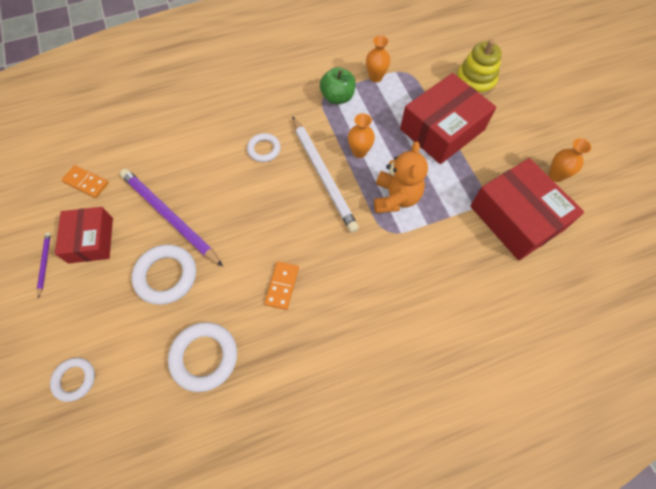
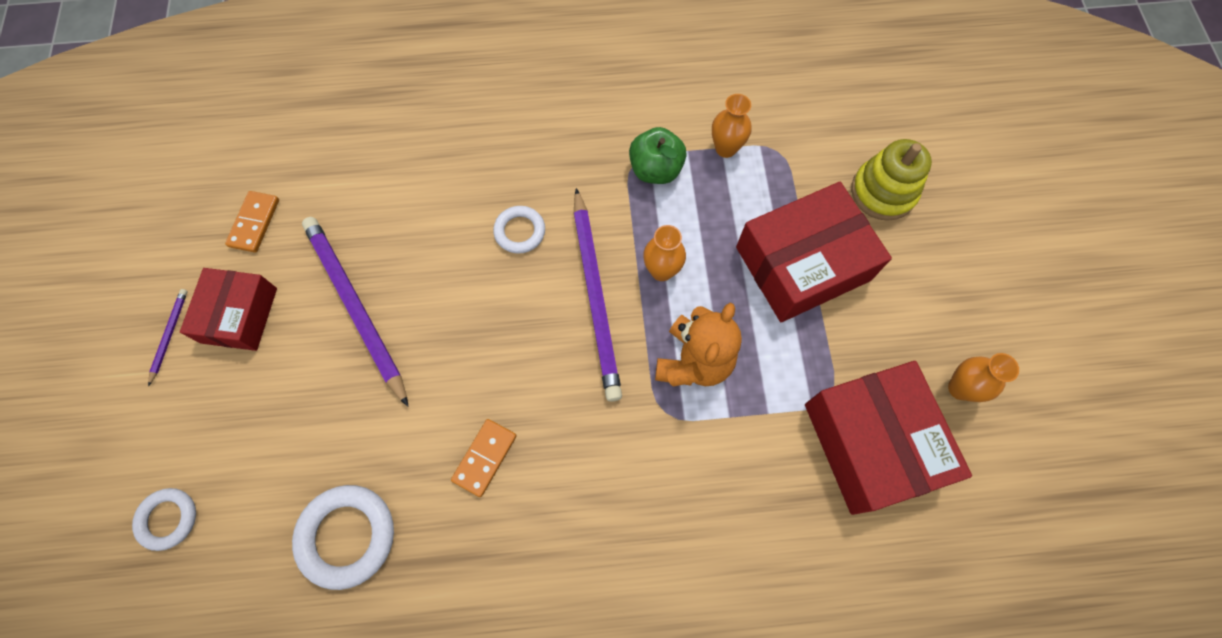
camera: 15 degrees right, 5 degrees up
(86, 182) = (254, 223): orange domino -> orange domino turned 60 degrees clockwise
(166, 276) = (327, 398): white ring -> none
(323, 175) = (596, 296): white pencil -> purple pencil

